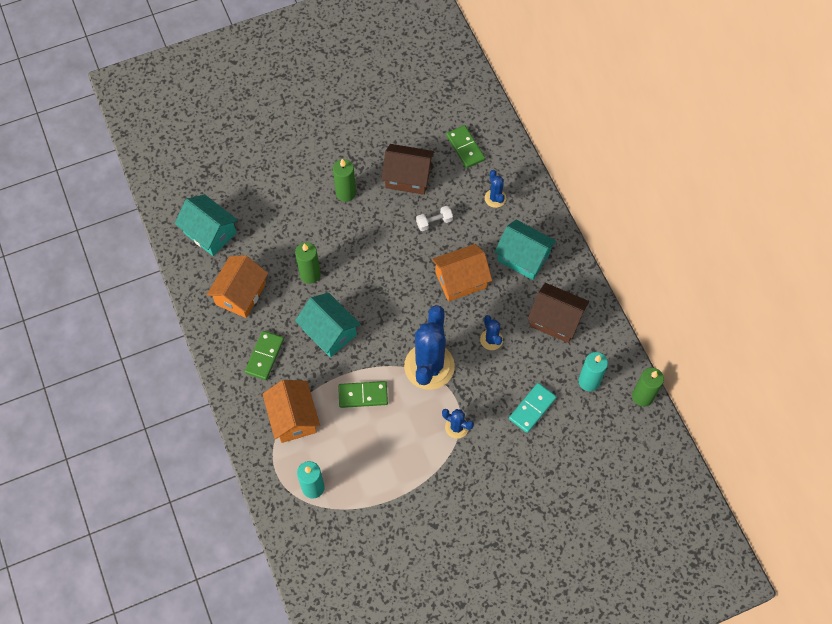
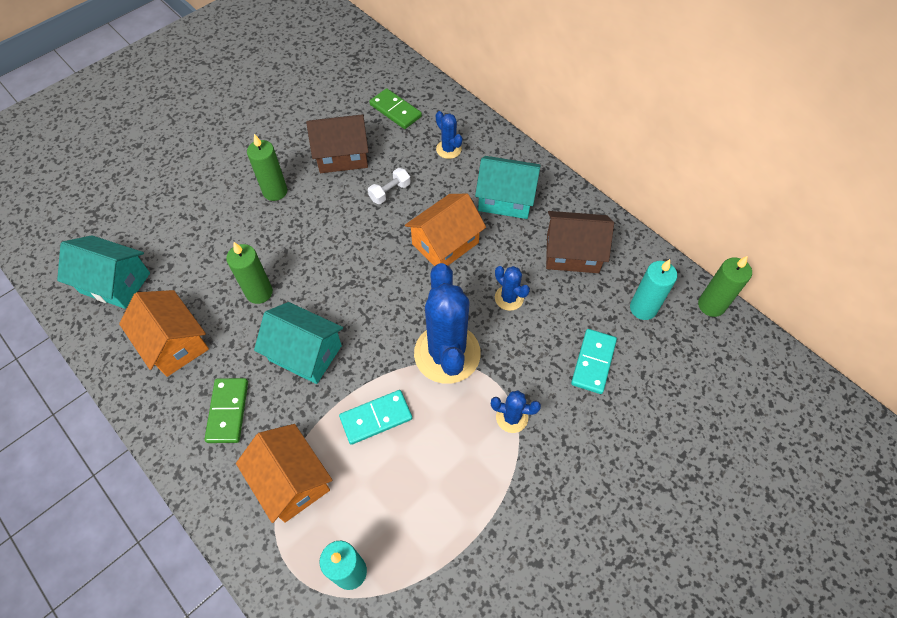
camera: 20 degrees left, 5 degrees down
(241, 294) = (174, 343): orange house -> orange house turned 45 degrees counterclockwise
(363, 395) = (376, 418): green domino -> turquoise domino

